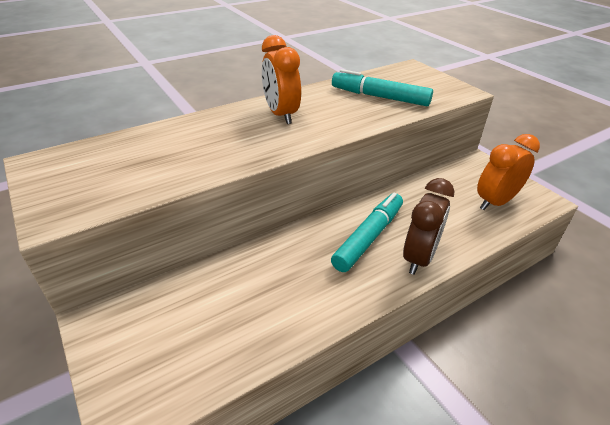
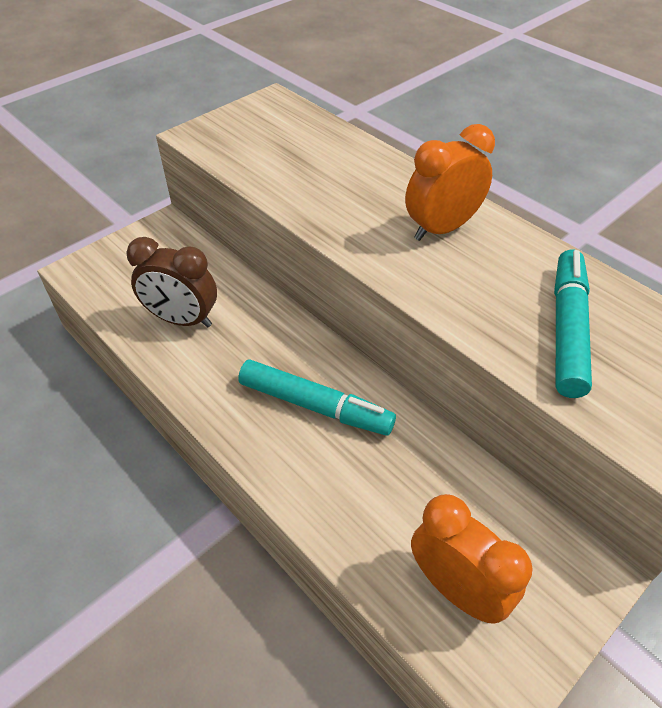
camera: 80 degrees right, 10 degrees up
(419, 258) = (286, 464): brown clock -> brown clock (182, 320)

